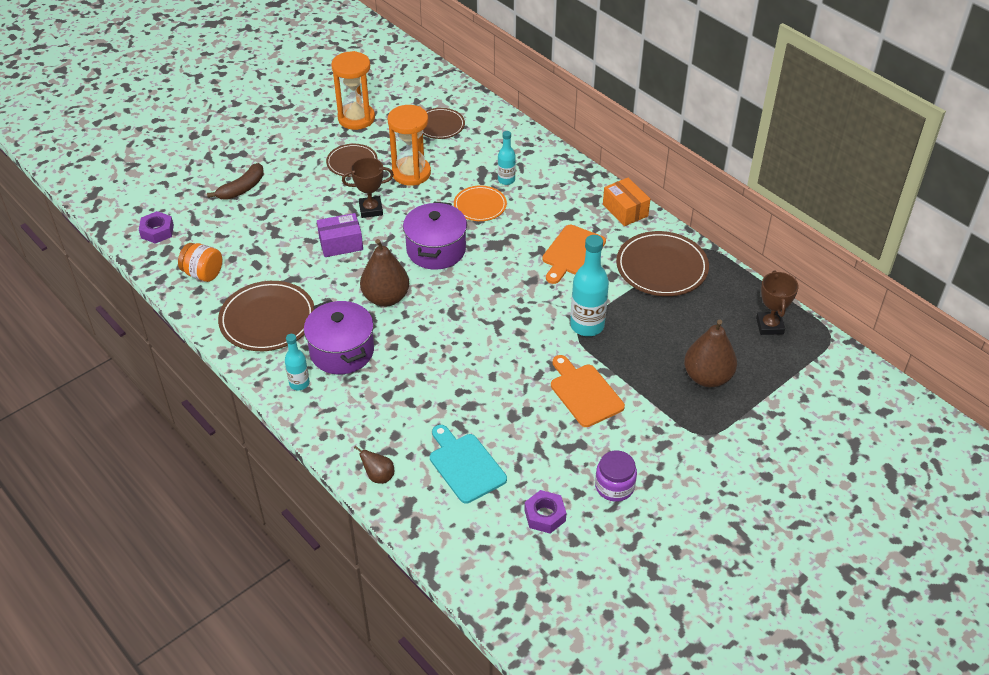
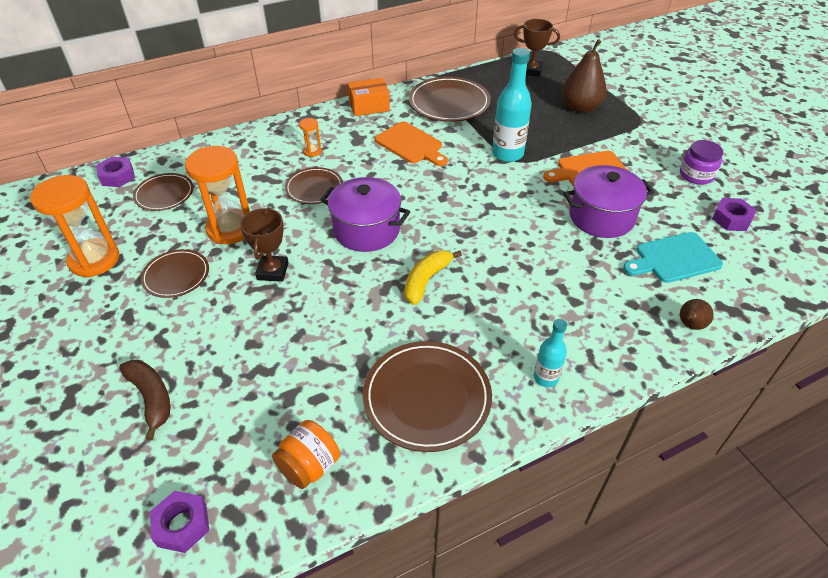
camera: 75 degrees left, 0 degrees up
(341, 243) = (319, 306): purple box -> none
(342, 351) = (501, 330): purple pot -> purple pot (601, 217)
(386, 298) = (426, 280): brown pear -> yellow banana
(452, 94) = (117, 176): none -> purple nut
(480, 206) = (314, 188): orange plate -> brown plate
(506, 180) = (286, 164): turquoise bottle -> none
(532, 191) = (312, 151): none -> orange hourglass

